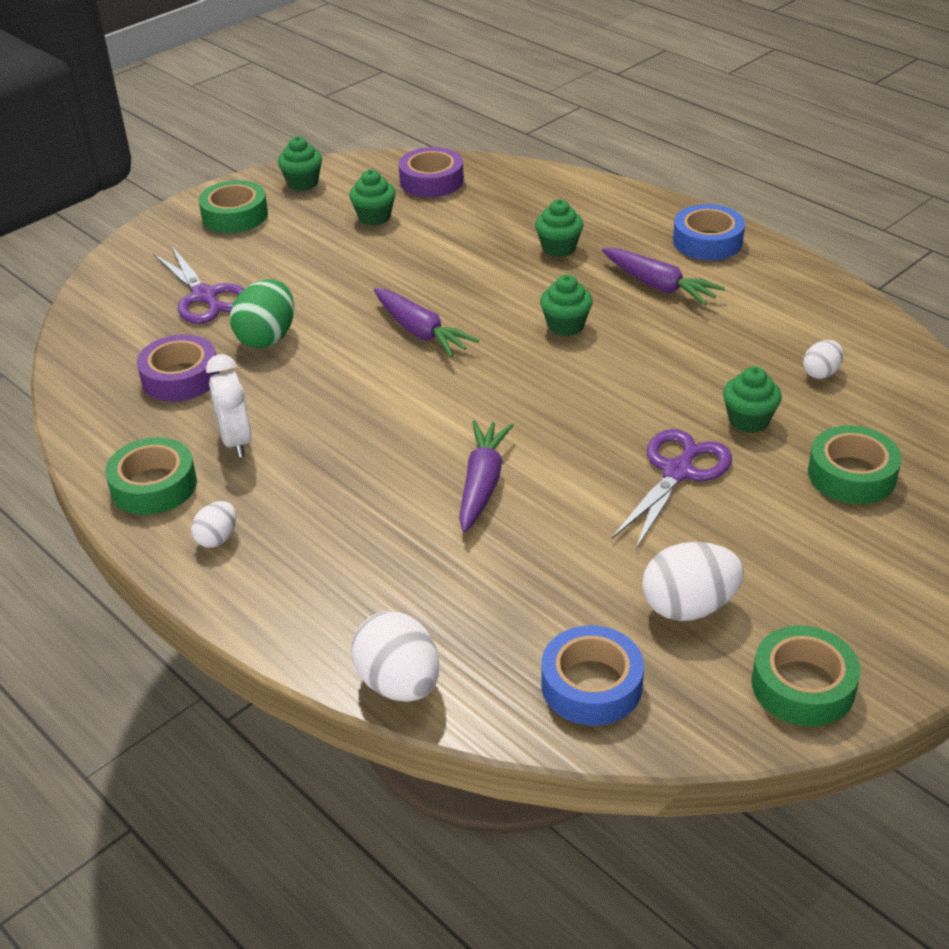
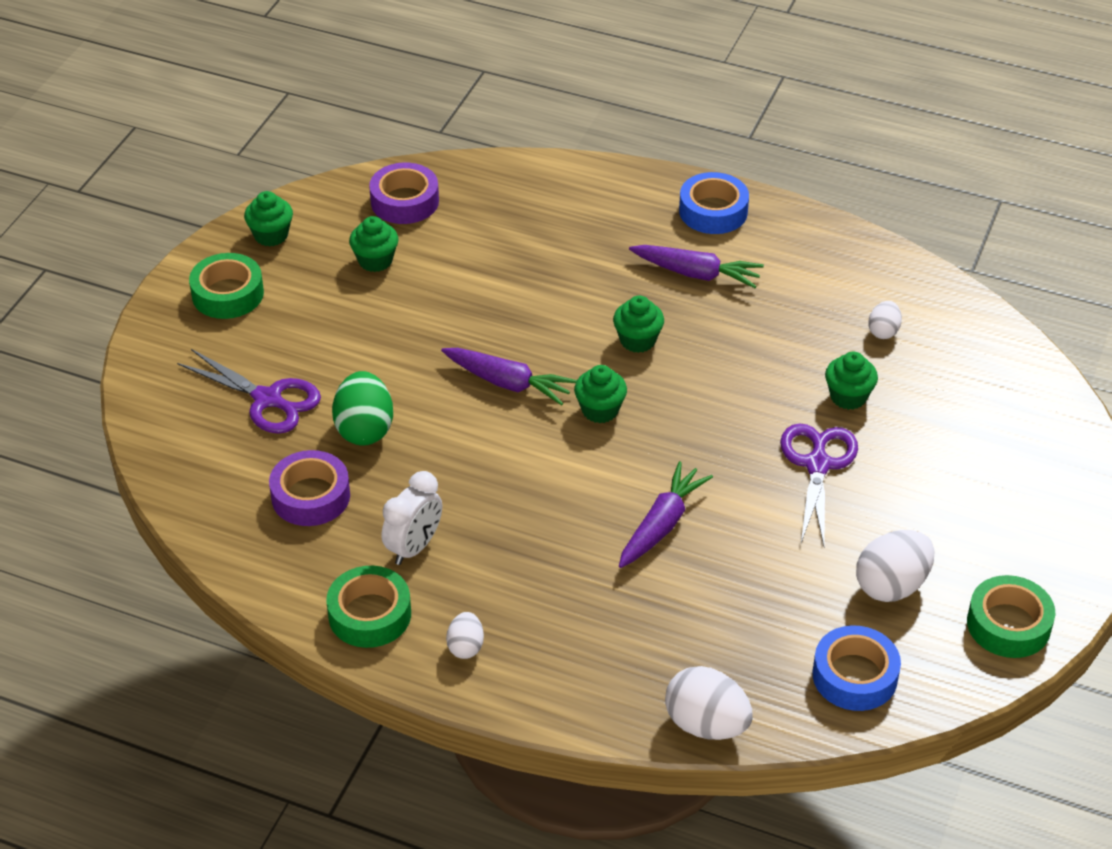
camera: 25 degrees left, 5 degrees up
(236, 441) = (414, 547): white clock -> white clock turned 105 degrees counterclockwise
(482, 484) = (662, 524): purple carrot -> purple carrot turned 45 degrees clockwise
(558, 248) = (580, 253): green cupcake -> green cupcake (600, 410)
(851, 474) = (955, 426): green tape -> none

